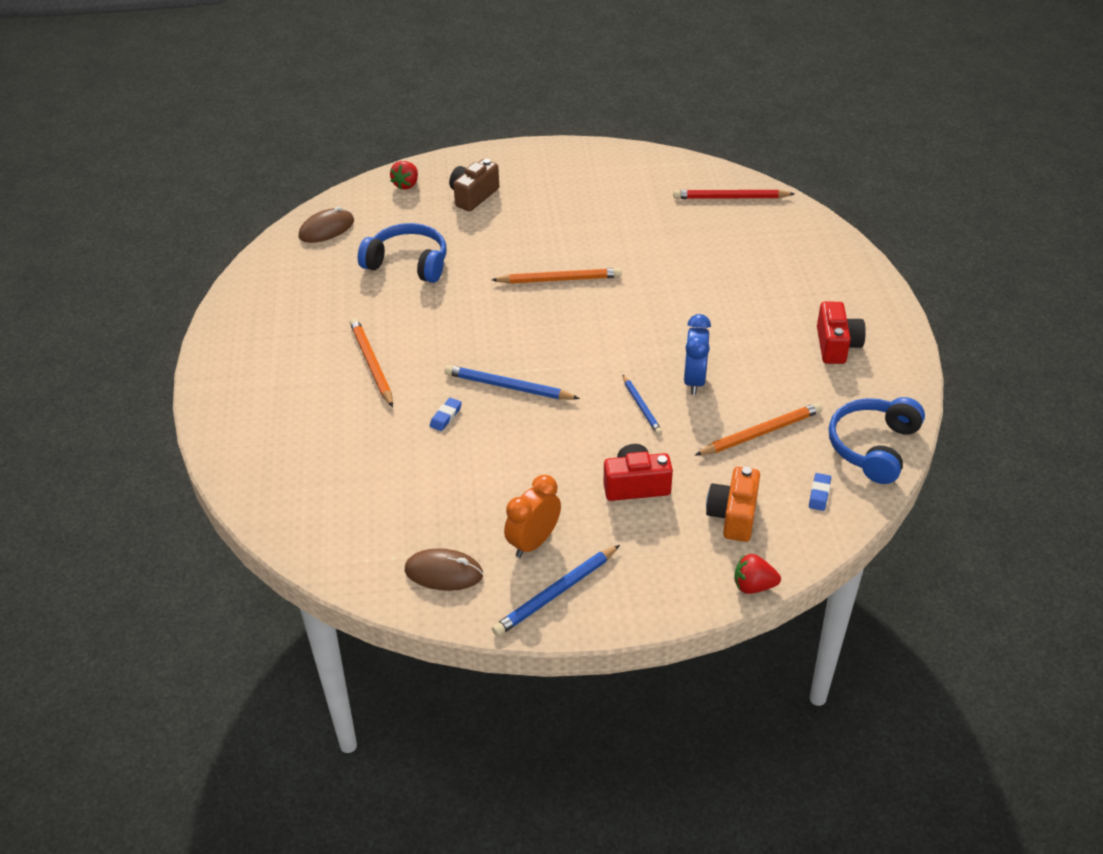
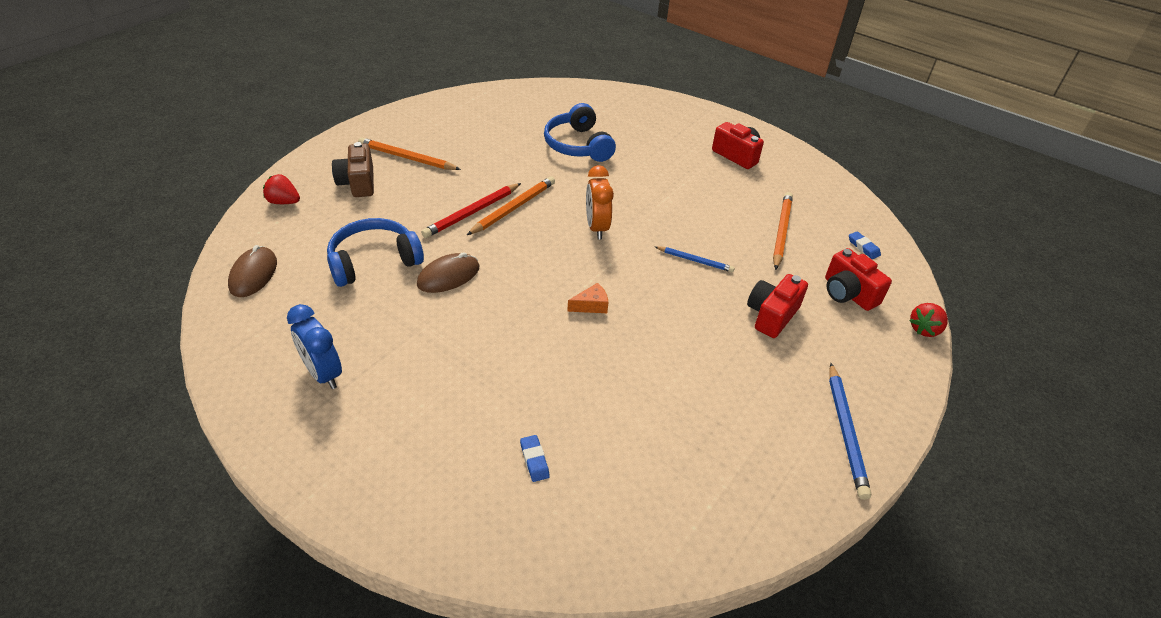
camera: 50 degrees left, 0 degrees up
(372, 364) = (459, 360): orange pencil -> orange pencil (407, 158)
(406, 185) = (284, 202): red strawberry -> red strawberry turned 135 degrees clockwise
(444, 572) = (760, 484): brown mouse -> brown mouse (448, 276)
(446, 416) = (580, 360): blue eraser -> blue eraser (534, 460)
(508, 387) = (591, 305): blue pencil -> orange cheese
(533, 542) = (778, 406): orange clock -> orange clock (597, 228)
(694, 380) = (698, 223): blue clock -> blue clock (323, 373)
(730, 198) = (547, 100): red pencil -> red pencil (472, 212)
(733, 516) = (848, 293): orange camera -> red camera
(873, 447) = (842, 202): blue headphones -> blue headphones (578, 145)

